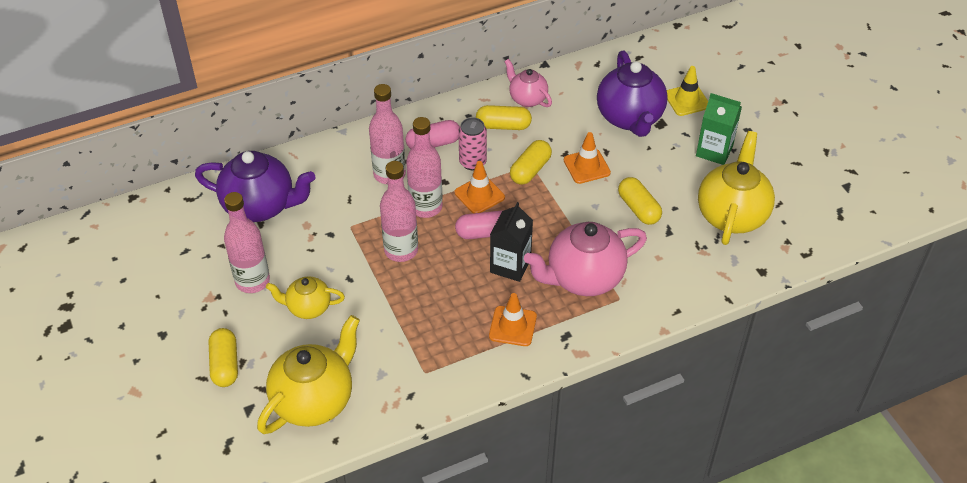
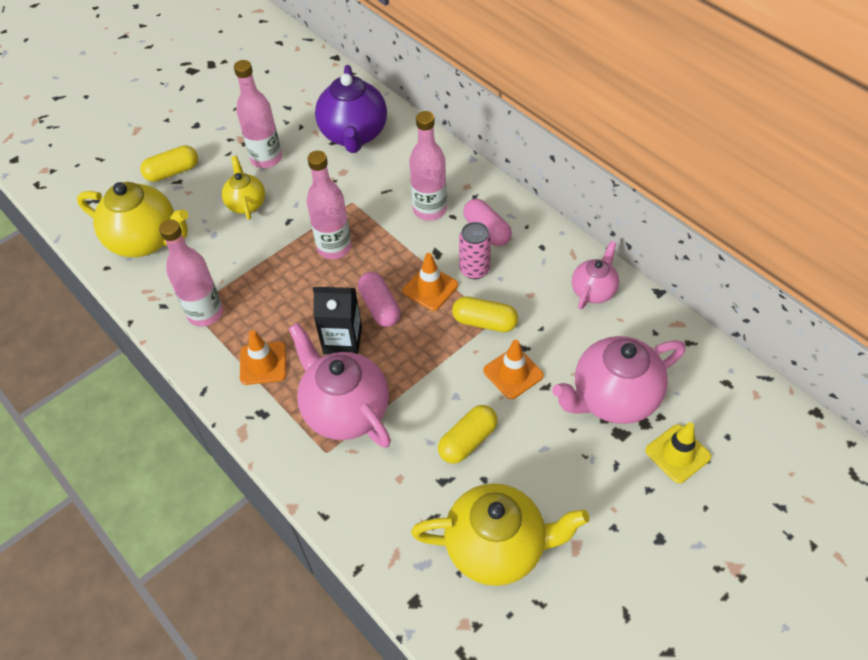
camera: 75 degrees right, 5 degrees up
(426, 207) = (397, 250): pink bottle -> pink bottle (205, 313)
(503, 126) = (540, 281): yellow capsule -> none
(630, 118) = (613, 398): purple teapot -> pink teapot
(714, 151) = (601, 504): green carton -> none

